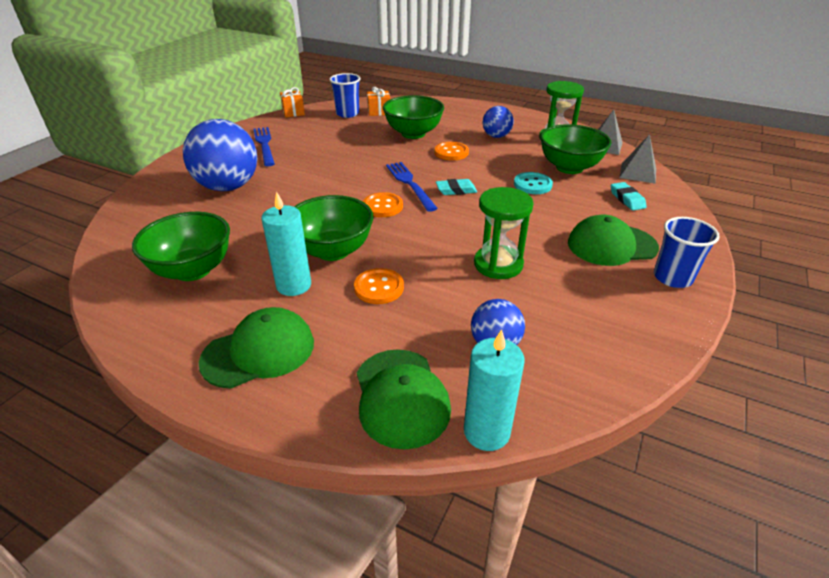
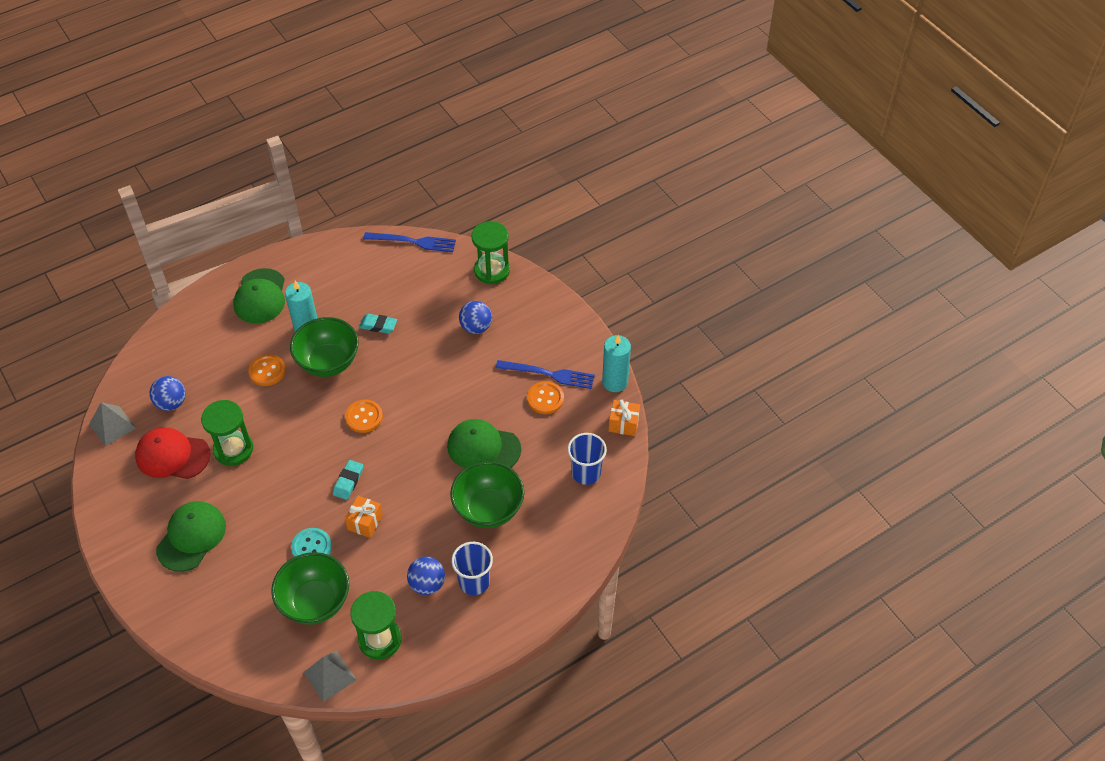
camera: 120 degrees right, 15 degrees up
(141, 200) = (492, 270): none -> green hourglass
(193, 270) = (366, 283): green bowl -> none
(228, 187) = (476, 327): blue ball -> blue ball, size x0.53
(379, 112) = (572, 506): orange gift -> orange gift (365, 522)
(401, 397) = (176, 343): green cap -> green cap (483, 448)
(410, 184) = (385, 453): blue fork -> blue fork (413, 242)
(451, 152) = (421, 519): orange button -> orange button (545, 399)
(486, 431) = (127, 366): turquoise candle -> turquoise candle (615, 382)
(555, 303) = (172, 455): none -> red cap
(627, 199) = (231, 604): turquoise eraser -> turquoise eraser (378, 325)
(638, 173) = (260, 656): grey pyramid -> grey pyramid (112, 426)
(672, 278) = (131, 545): blue cup -> blue cup (474, 581)

